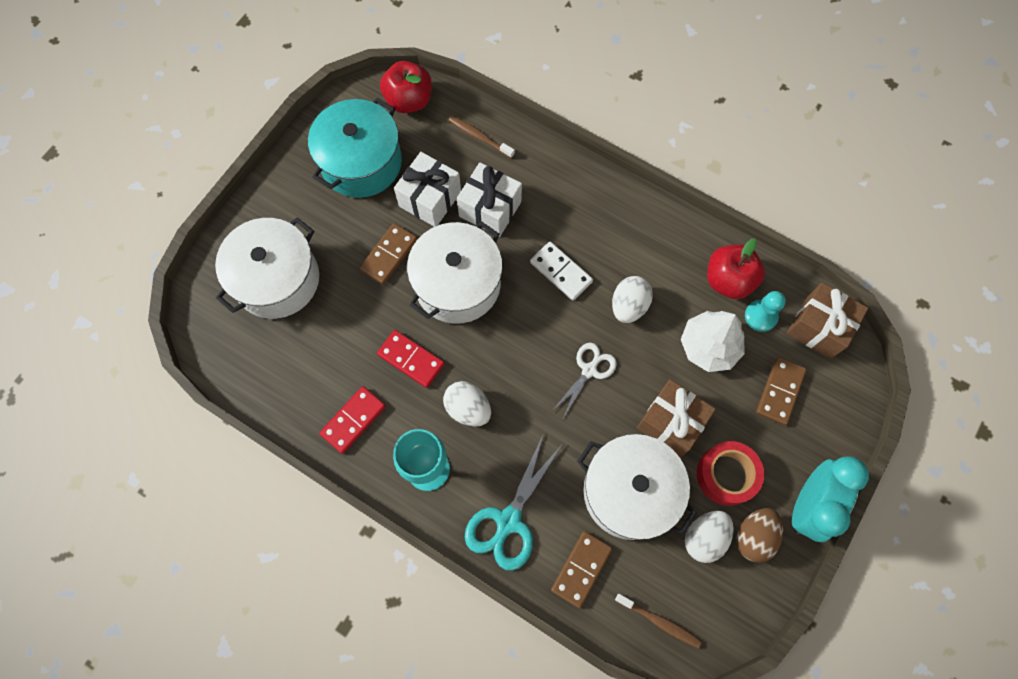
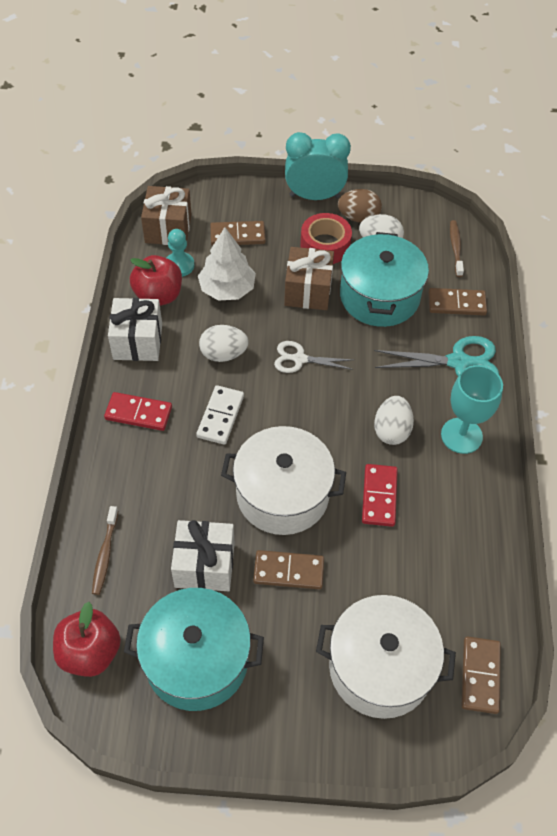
camera: 120 degrees left, 15 degrees down
(224, 346) = (480, 676): none -> brown domino
(353, 420) = (464, 514): red domino -> red domino (138, 413)
(490, 209) = (186, 504): white gift -> white gift (138, 341)
(629, 492) = (379, 296): white pot -> turquoise pot

